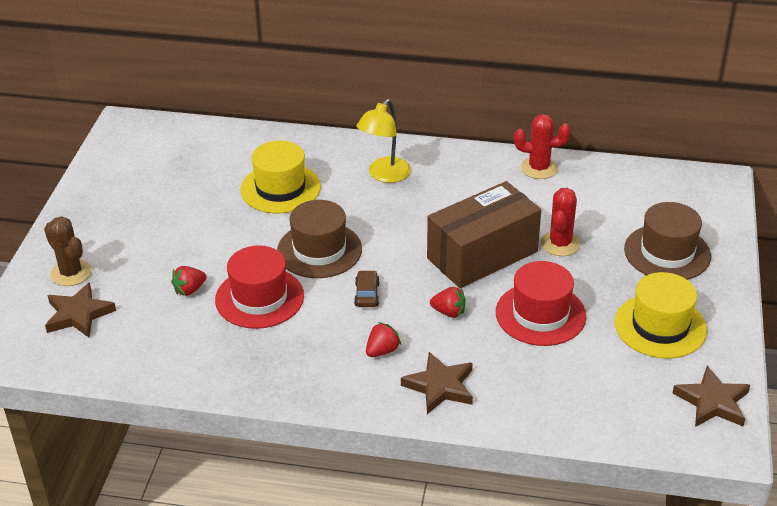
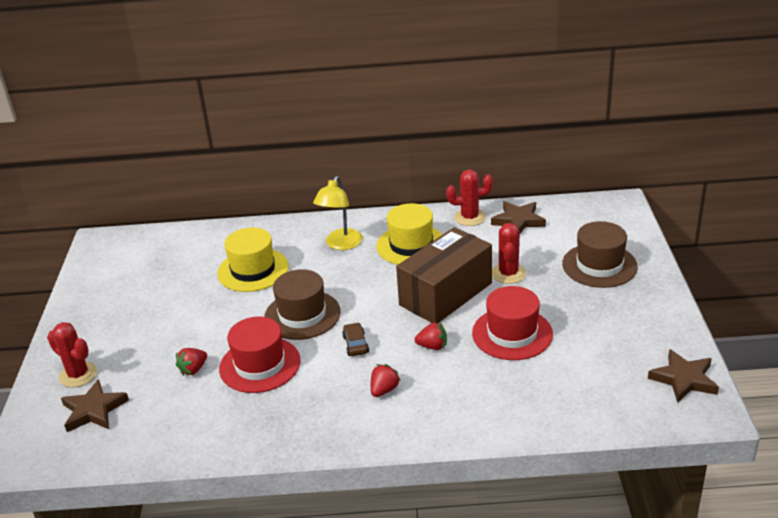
camera: 10 degrees left, 5 degrees down
(71, 273) = (78, 375): brown cactus -> red cactus
(440, 386) = (445, 411): brown star -> brown star (518, 221)
(660, 326) = (616, 325): yellow hat -> yellow hat (411, 245)

